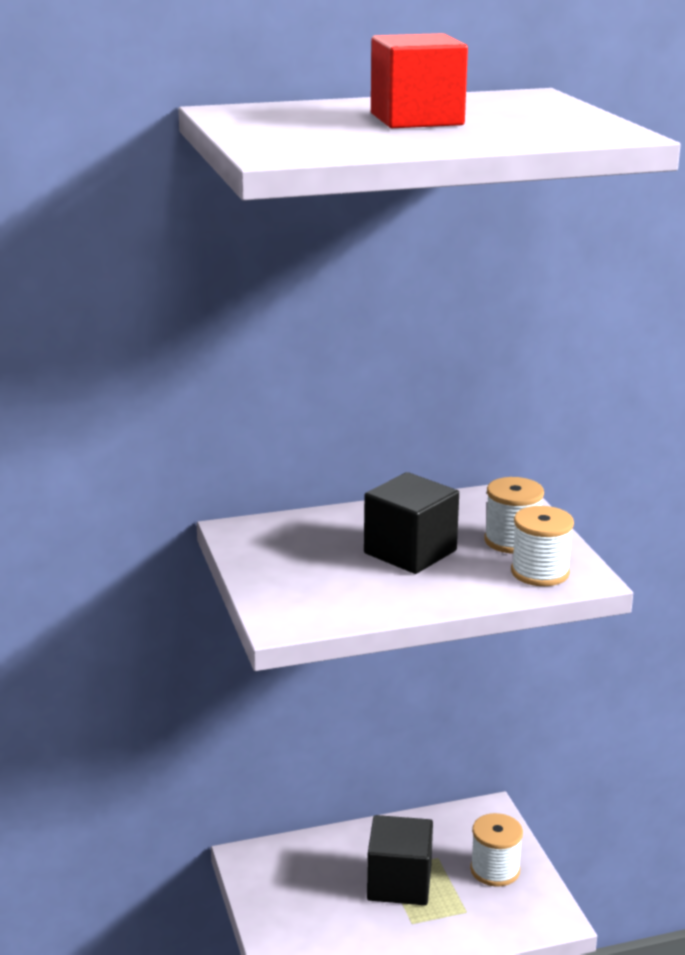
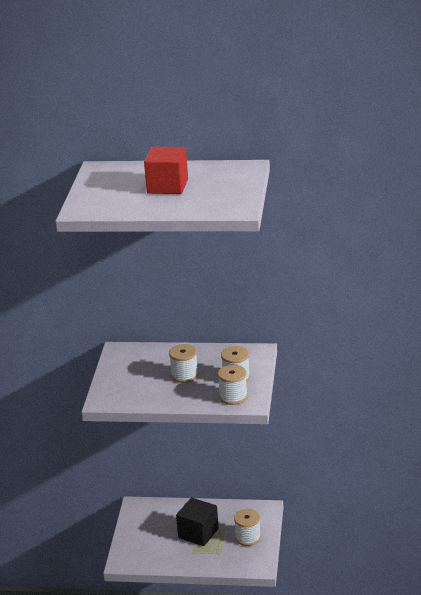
camera: 25 degrees right, 5 degrees up
(410, 552) = (184, 375): black cube -> white spool

